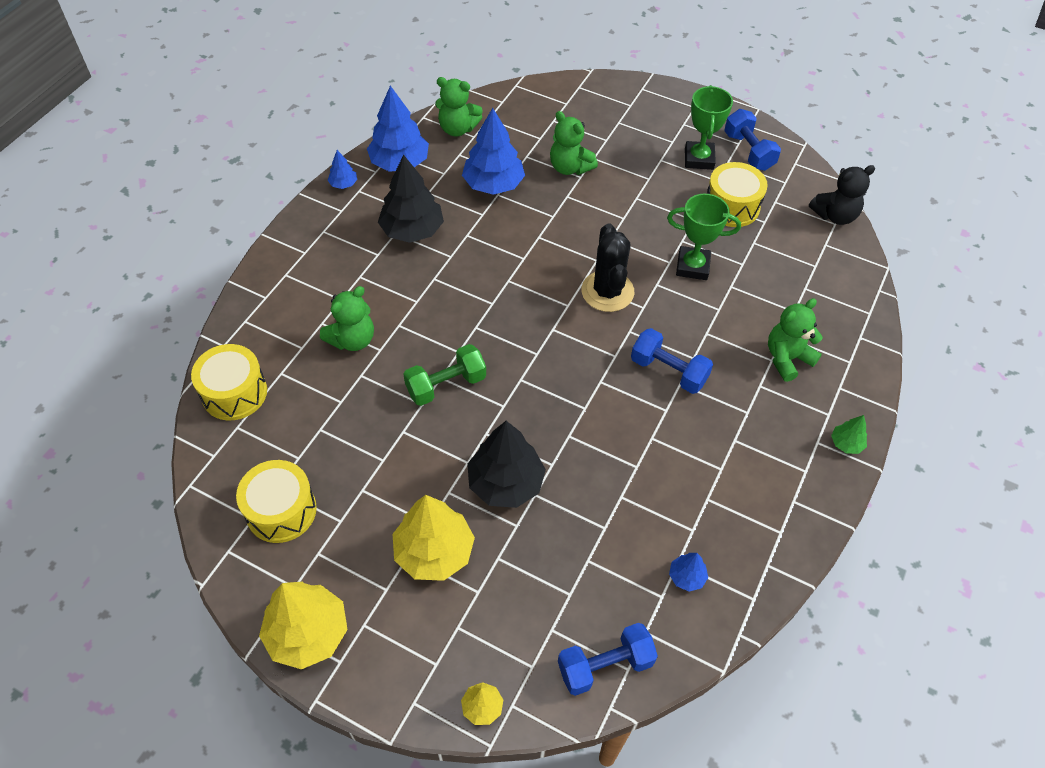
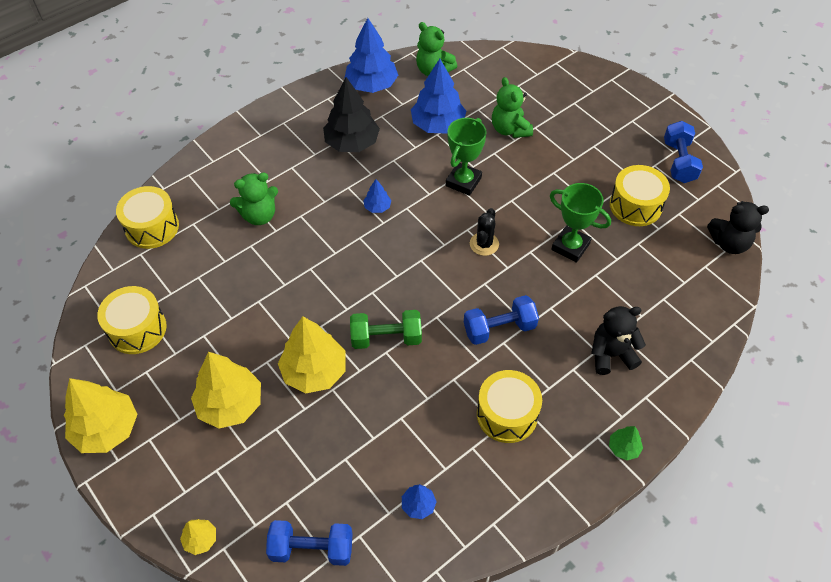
camera: 25 degrees right, 0 degrees up
(343, 184) = (319, 89): blue tree -> blue tree (377, 207)
(446, 385) = (311, 276): green dumbbell -> green dumbbell (386, 338)
(505, 483) = (314, 371): black tree -> yellow tree
(607, 291) = (484, 244): black cactus -> black cactus, size x0.61
(668, 371) = (499, 328): blue dumbbell -> blue dumbbell turned 75 degrees counterclockwise
(699, 159) = (629, 155): green trophy -> green trophy (463, 182)
(722, 453) = (507, 414): none -> yellow drum
(787, 358) = (611, 354): green teddy bear -> black teddy bear

